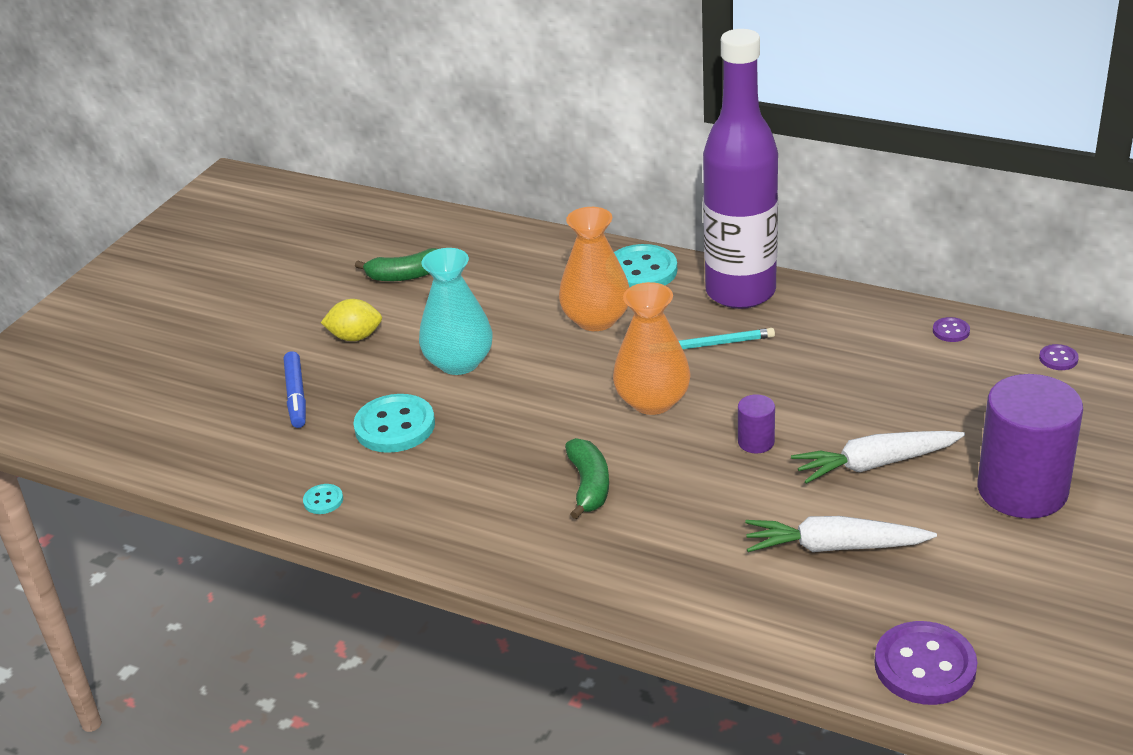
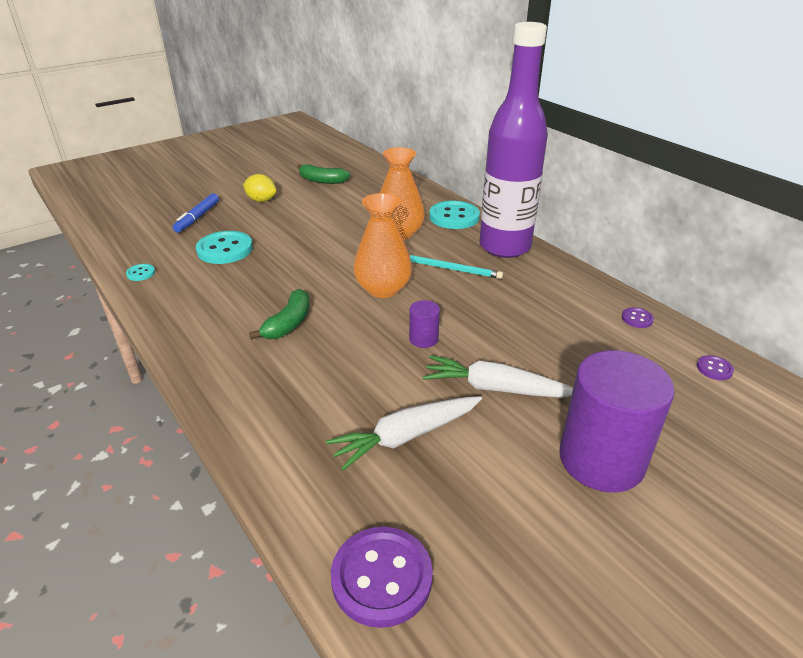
camera: 25 degrees right, 0 degrees up
(459, 362) = (298, 229): turquoise vase -> none
(834, 547) = (406, 436): white carrot -> white carrot turned 60 degrees counterclockwise

